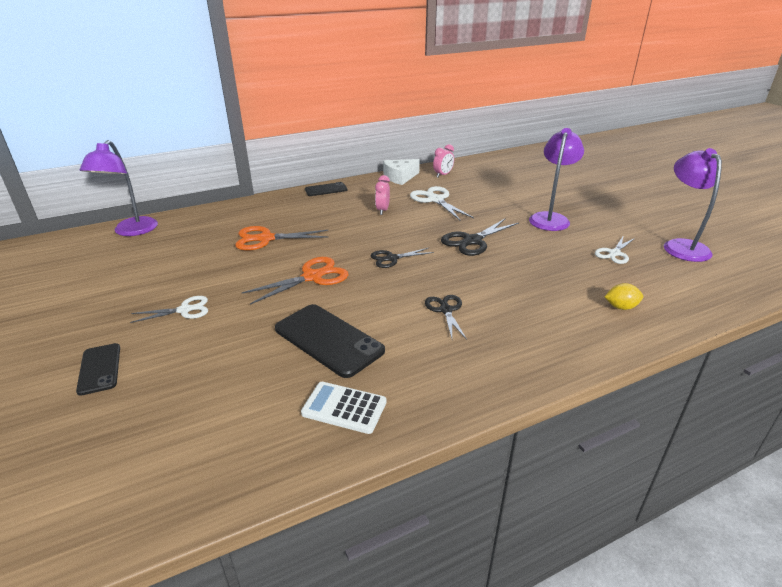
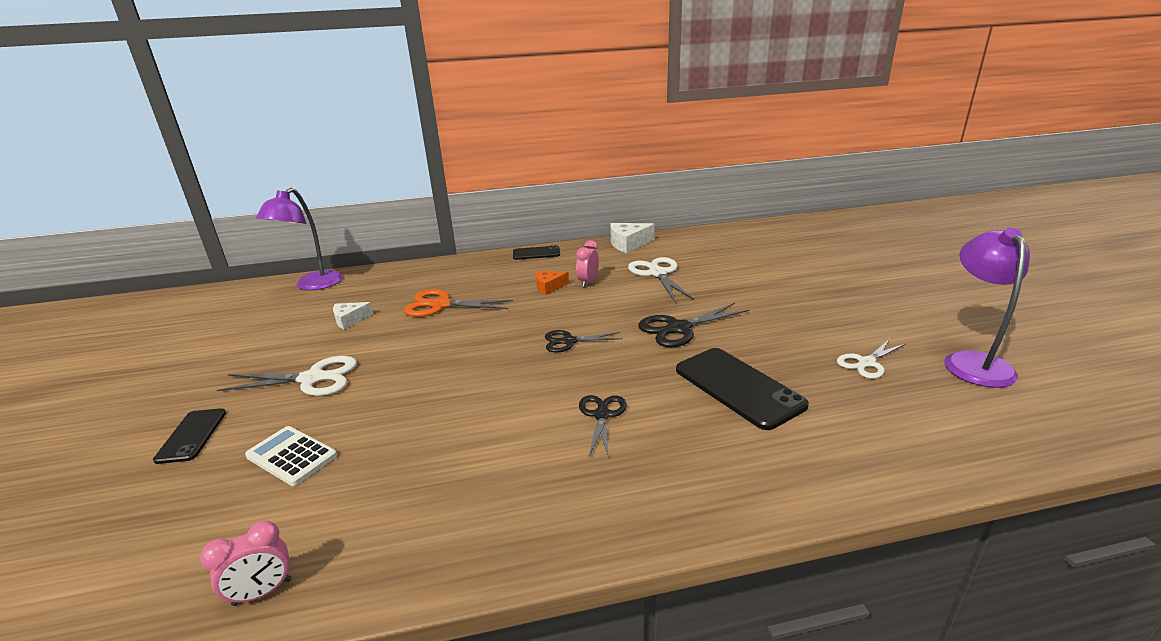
camera: 15 degrees right, 5 degrees down
(185, 310) = (312, 379): white scissors -> white scissors, size x1.54
(188, 258) = (350, 320): none -> white cheese
(312, 277) = (467, 355): orange scissors -> none
(328, 340) = (443, 435): black phone -> black phone (738, 387)
(344, 408) = (414, 527): white calculator -> white calculator (291, 456)
(352, 217) = (549, 287): none -> orange cheese
(443, 175) = (681, 244): pink clock -> pink clock (262, 592)
(550, 218) = (796, 307): purple lamp -> none
(621, 307) = (844, 441): yellow lemon -> none

